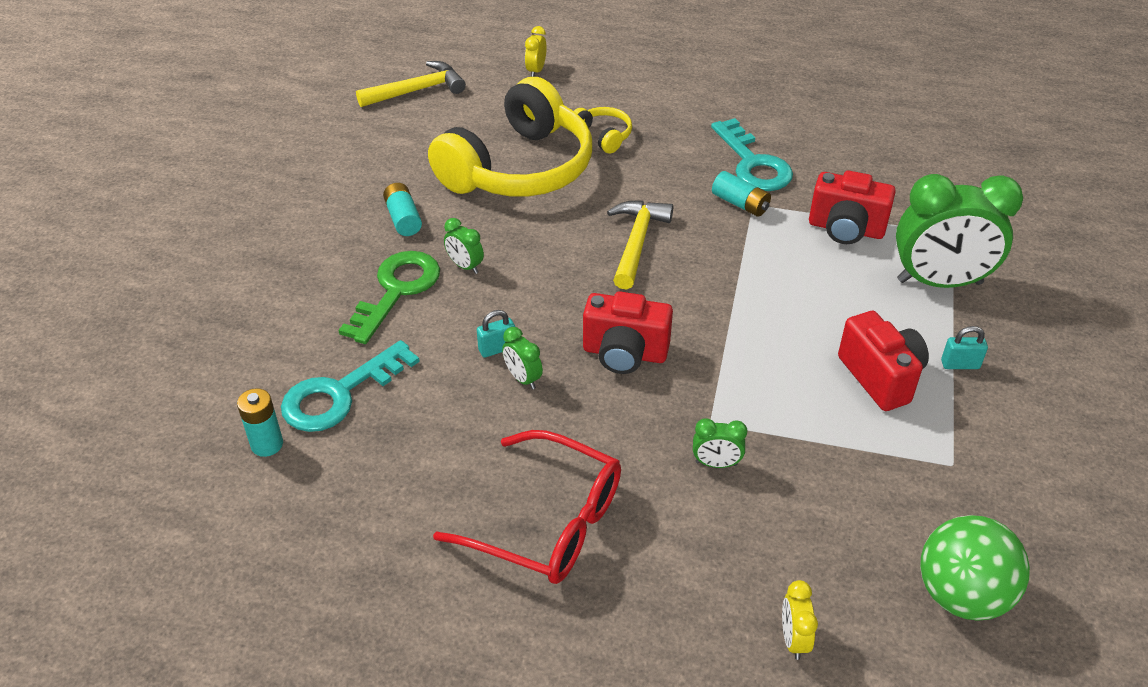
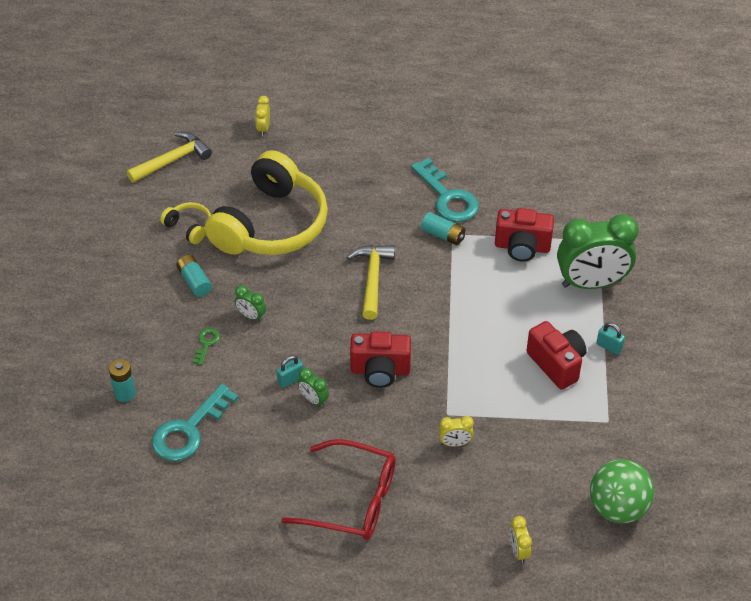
camera: 10 degrees left, 5 degrees up
(267, 444) = (150, 474): turquoise battery -> turquoise battery (125, 393)
(396, 291) = (206, 343): green key -> green key, size x0.47
(602, 136) = (329, 186): yellow headphones -> yellow headphones (189, 227)
(716, 463) = (455, 443): green clock -> yellow clock
(960, 364) = (609, 347): turquoise padlock -> turquoise padlock turned 45 degrees clockwise

